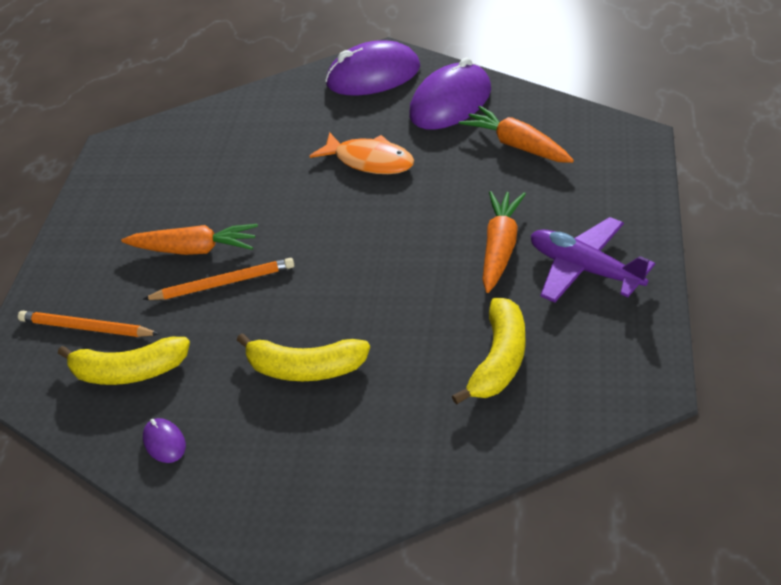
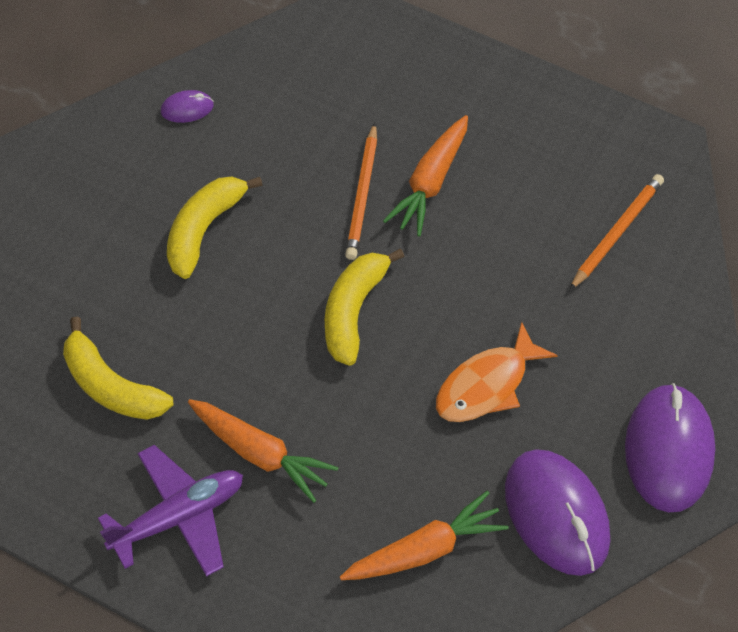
camera: 105 degrees right, 15 degrees up
(86, 328) = (368, 77): orange pencil -> orange pencil (617, 233)
(129, 372) = (288, 99): yellow banana -> yellow banana (353, 311)

